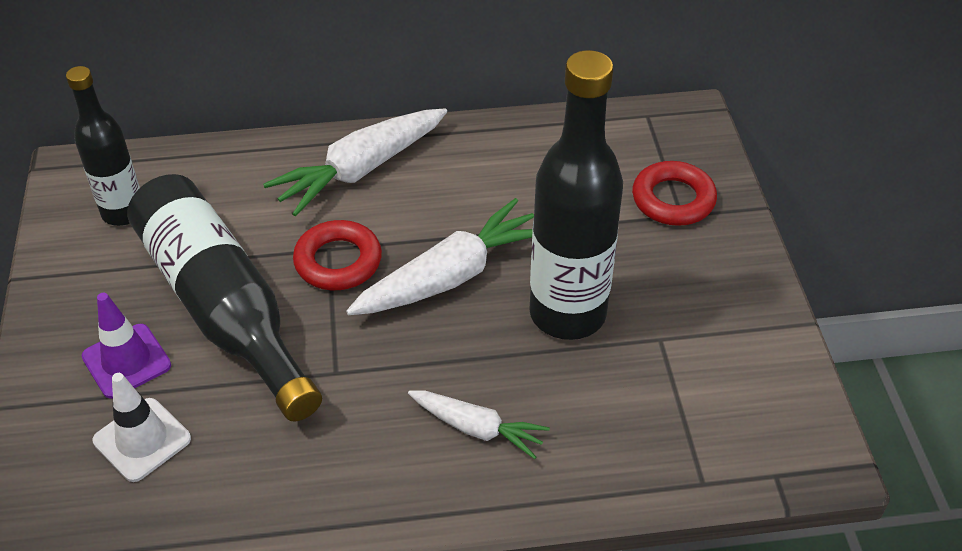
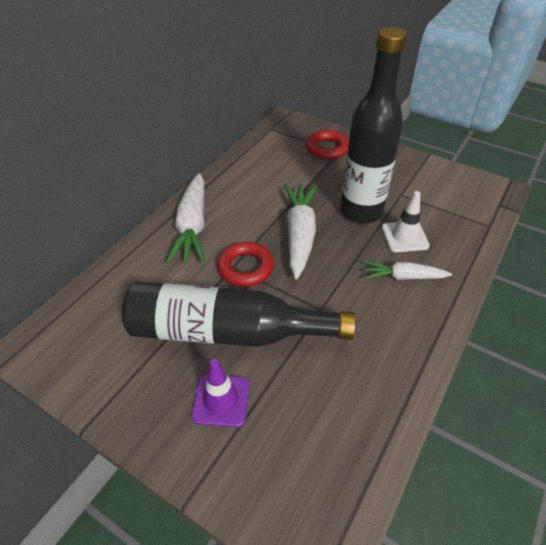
camera: 50 degrees left, 0 degrees up
(123, 212) = (98, 340): black bottle -> none
(142, 440) = (291, 424): white traffic cone -> white traffic cone (404, 237)
(477, 428) = (403, 277): white carrot -> white carrot turned 150 degrees counterclockwise

